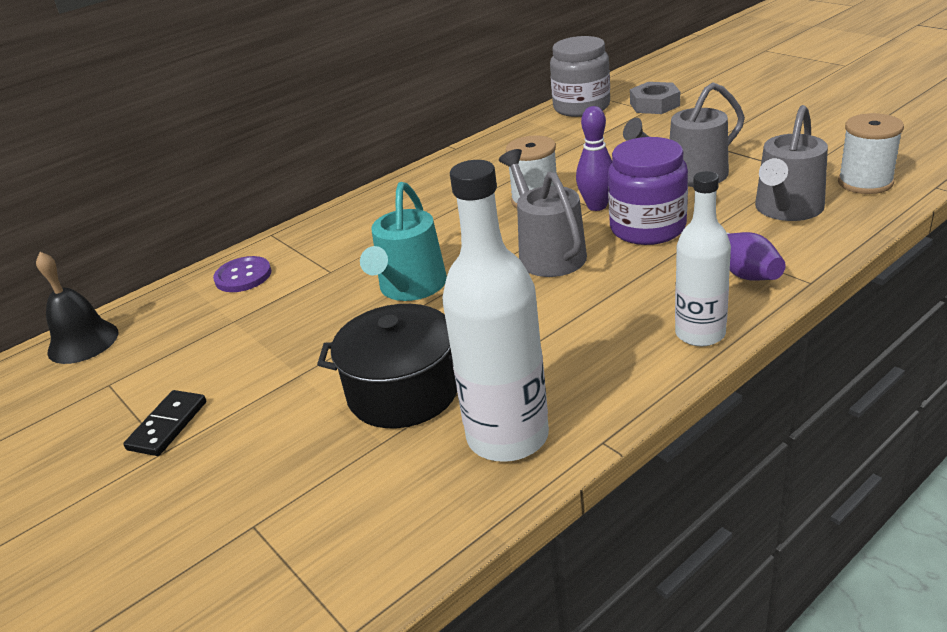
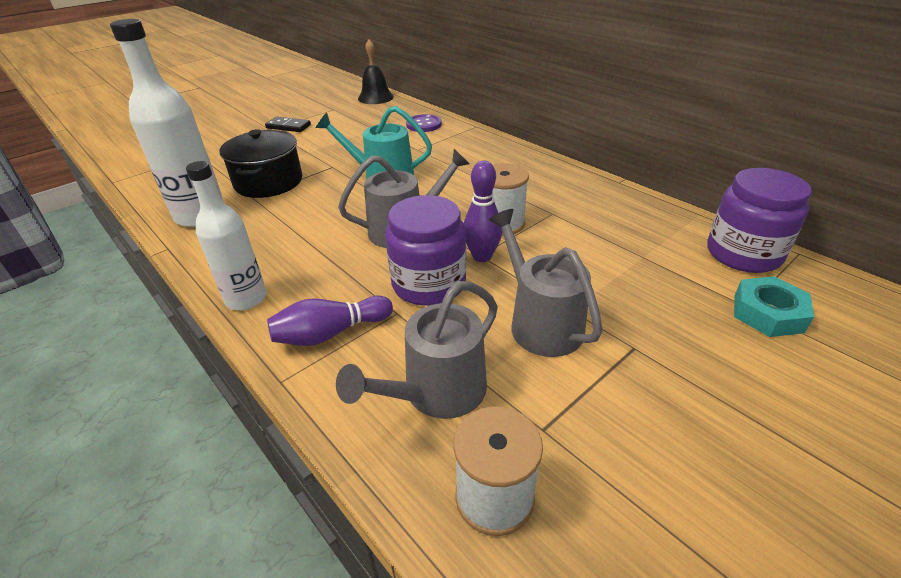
camera: 85 degrees right, 5 degrees up
(581, 107) = (743, 254): grey jar -> purple jar
(654, 104) = (768, 313): grey nut -> turquoise nut
(786, 209) = (437, 392): grey watering can -> grey watering can turned 75 degrees counterclockwise

